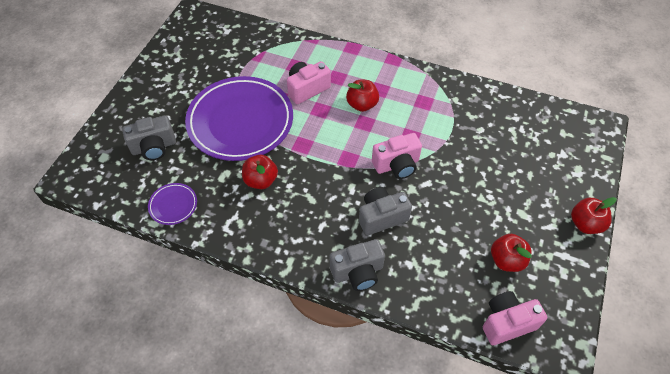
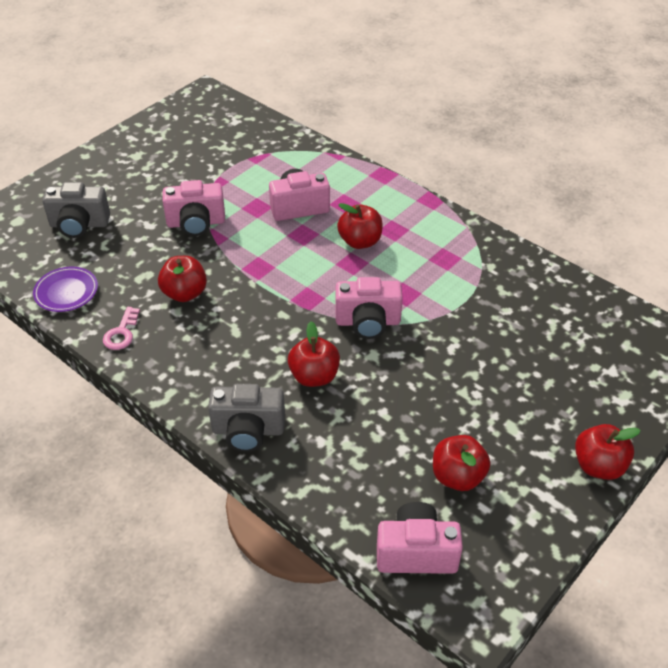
camera: 20 degrees right, 10 degrees down
(231, 225) = (121, 333): none -> pink key
(240, 122) = (196, 223): purple plate -> pink camera
(381, 217) = (314, 376): grey camera -> red apple

